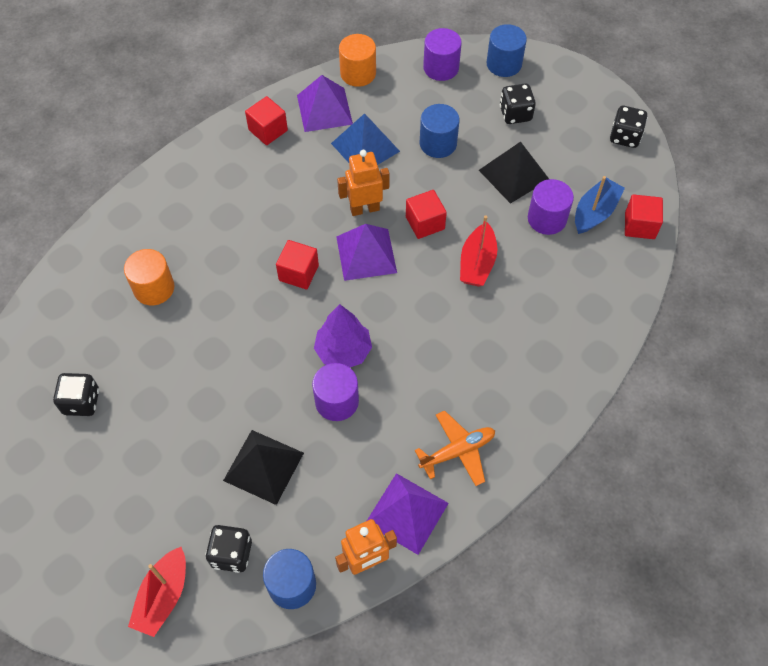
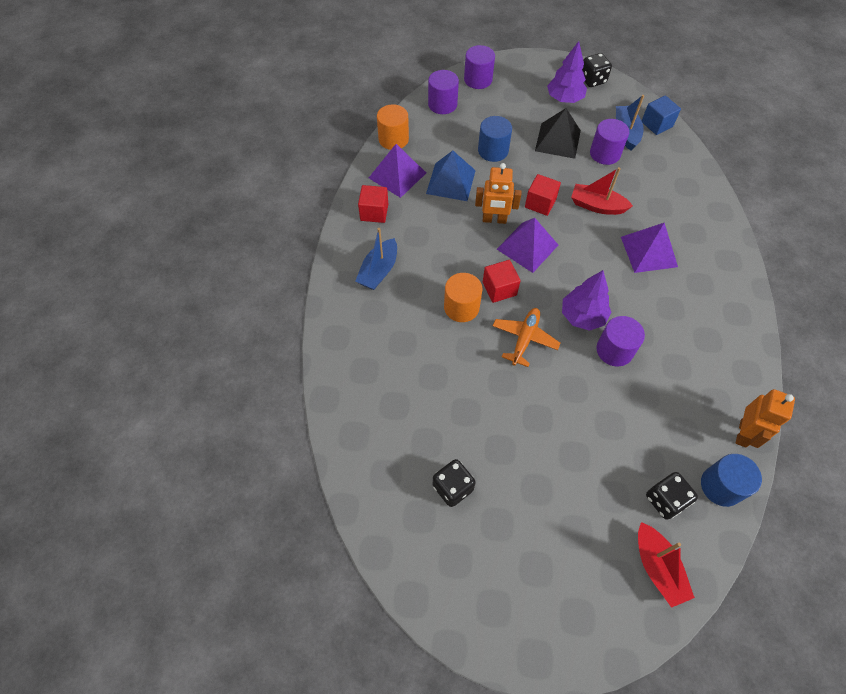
camera: 40 degrees left, 0 degrees up
(154, 288) = (414, 370): orange cylinder -> orange cylinder (461, 307)
(216, 184) = (379, 271): none -> blue boat
(263, 466) = (619, 427): black pyramid -> none
(364, 209) = (494, 220): orange robot -> orange robot turned 120 degrees counterclockwise
(406, 513) = (730, 384): purple pyramid -> purple pyramid (648, 251)
(457, 451) = (713, 324): orange plane -> orange plane (524, 339)
(477, 263) = (597, 206): red boat -> red boat turned 135 degrees clockwise
(504, 64) = (478, 79): blue cylinder -> purple cylinder
(515, 114) = (518, 105): black dice -> none
(570, 137) = (564, 99): none -> purple tree
(639, 225) = (656, 124): red cube -> blue cube

